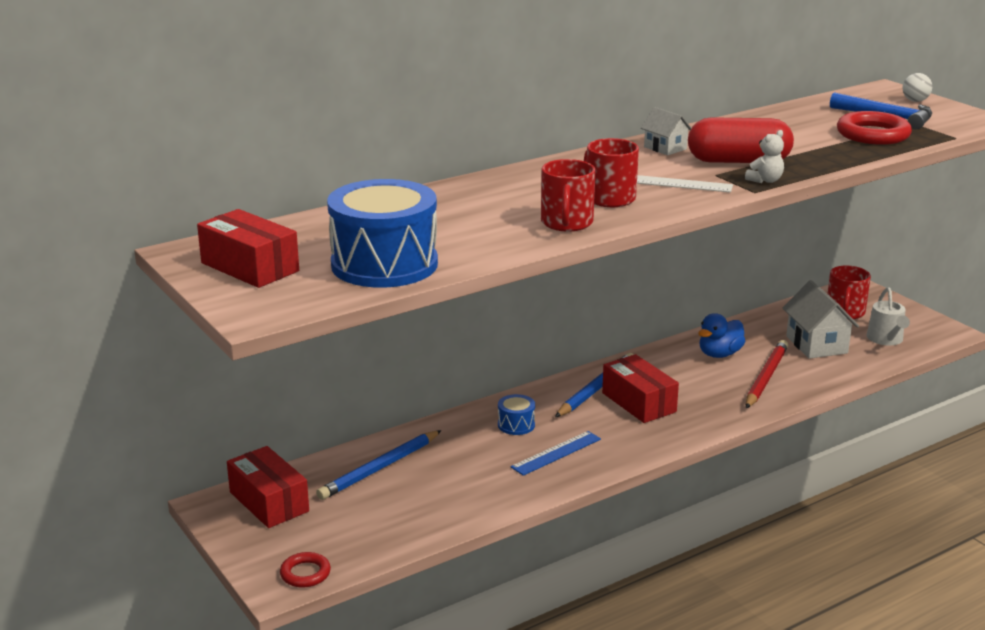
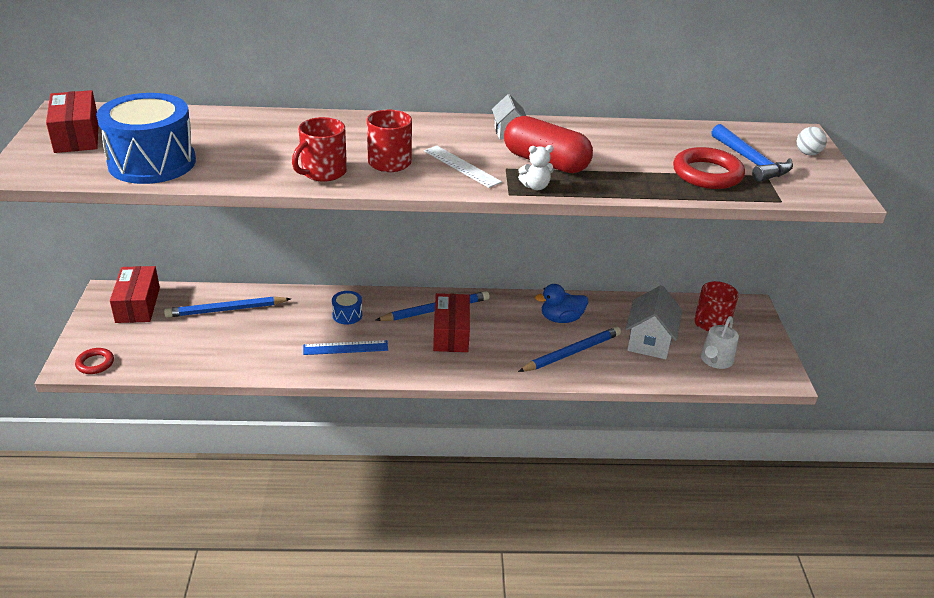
camera: 30 degrees right, 10 degrees up
(766, 377) = (572, 352): red pencil -> blue pencil

